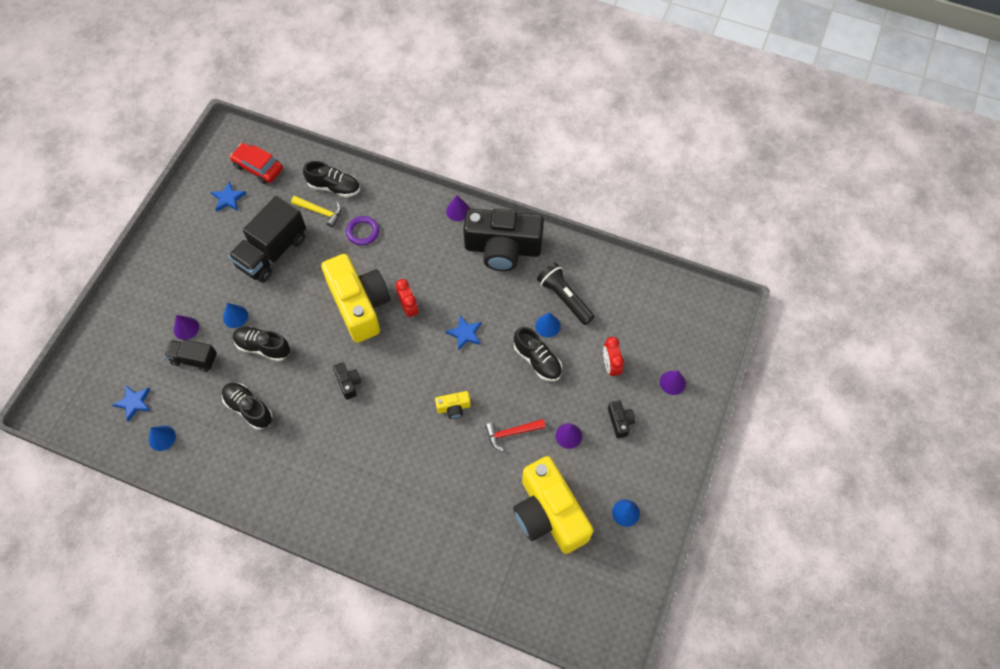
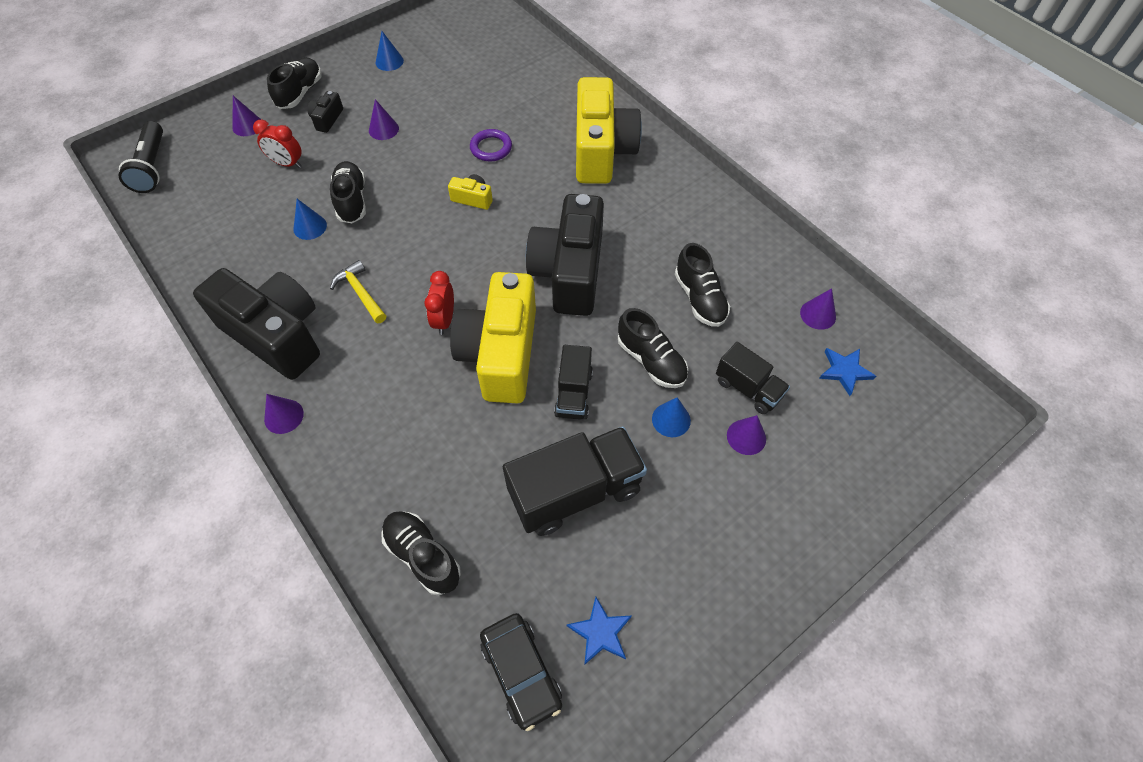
camera: 150 degrees left, 5 degrees down
(162, 438) = (818, 314): blue cone -> purple cone
(258, 167) = (521, 672): red car -> black car
(301, 303) = (573, 393): none -> black truck
(320, 212) = (470, 522): yellow hammer -> yellow hammer (361, 293)
(348, 383) = (569, 272): black camera -> black camera, size x2.46
(363, 232) = (431, 454): purple ring -> purple ring (491, 148)
(465, 333) = (403, 261): blue star -> none
(511, 433) = (434, 154): red hammer -> none
(549, 514) = (454, 86): yellow camera -> yellow camera (601, 151)
(564, 298) = (264, 245): black flashlight -> black flashlight (152, 167)
(610, 366) = (287, 163): red clock -> red clock turned 90 degrees clockwise
(665, 436) = (300, 93): none -> black shoe

